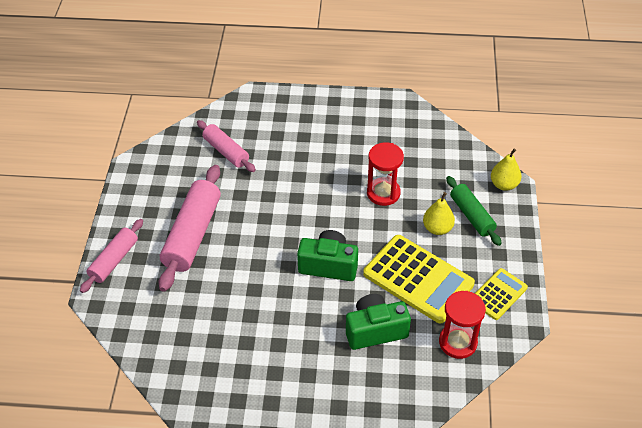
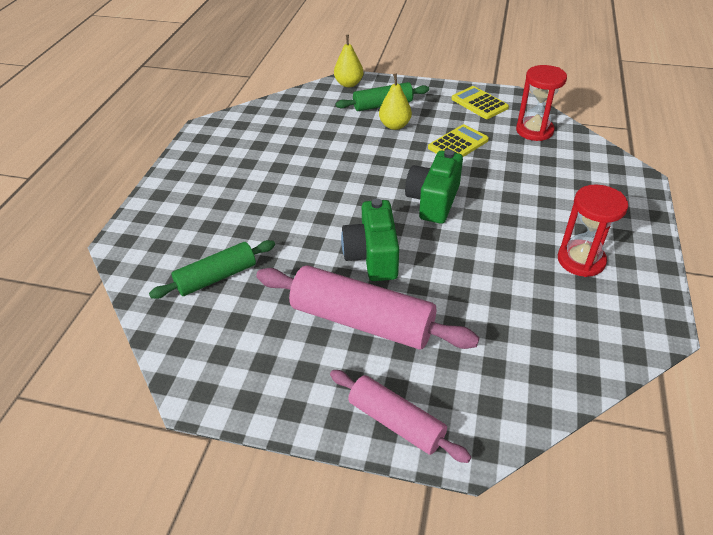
camera: 80 degrees left, 5 degrees down
(226, 151) = (217, 277): pink rolling pin -> green rolling pin
(375, 330) = (522, 177): green camera -> green camera (372, 256)
(383, 193) = (337, 153): red hourglass -> red hourglass (581, 260)
(418, 279) = (458, 144): yellow calculator -> yellow calculator, size x0.55

